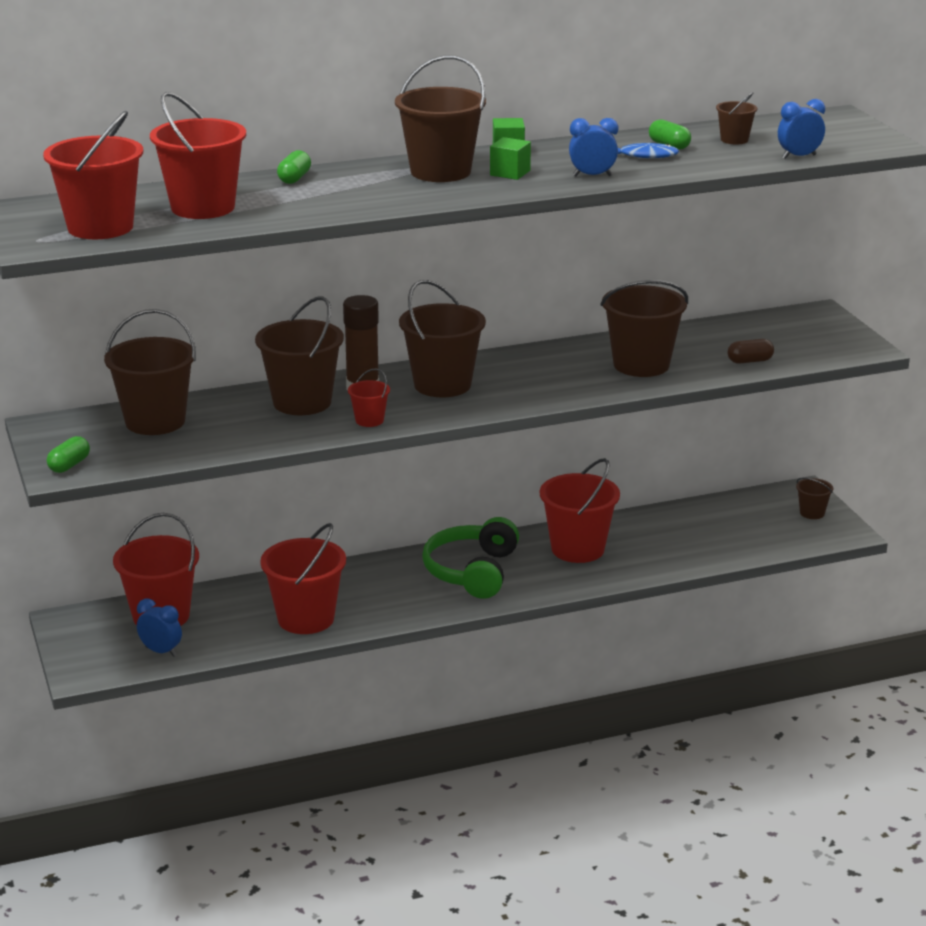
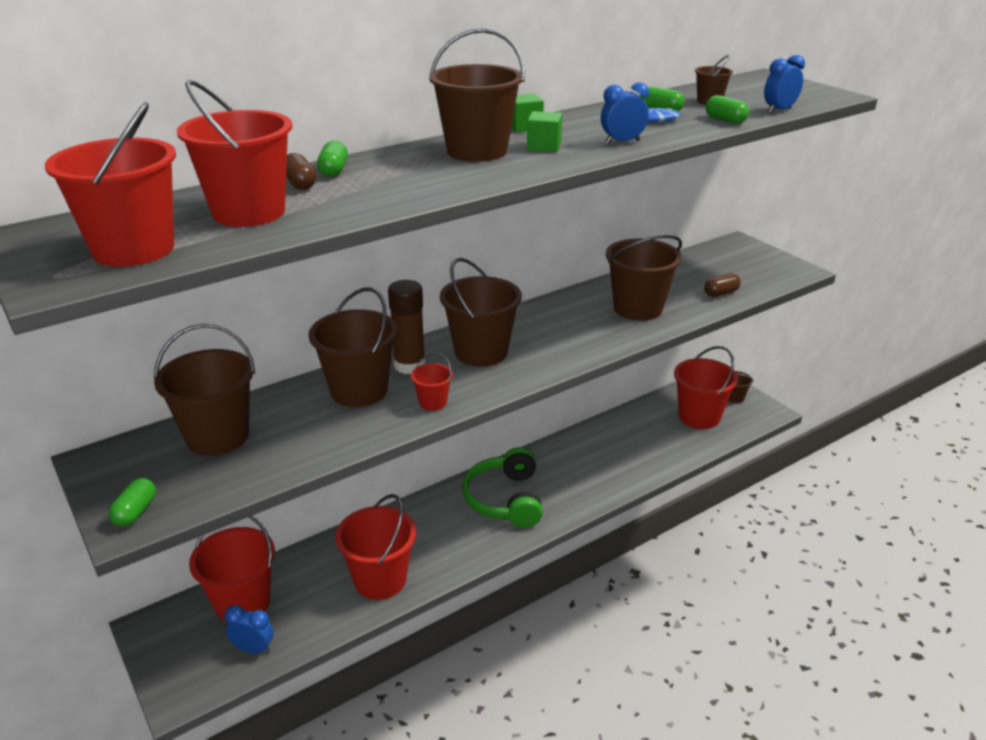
camera: 15 degrees left, 5 degrees up
(258, 187) = (300, 184): none -> brown capsule
(577, 549) = (579, 461): red bucket -> red bucket (699, 417)
(726, 162) = (725, 120): none -> green capsule

